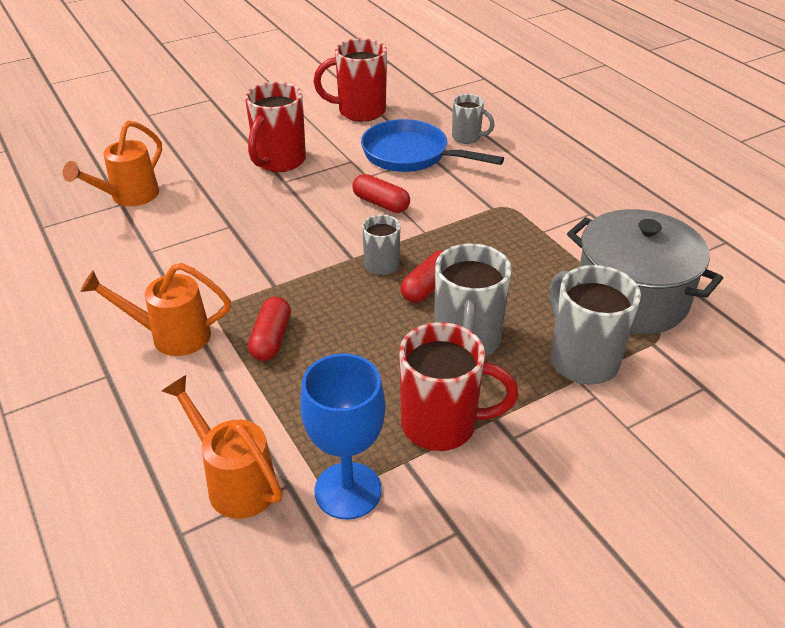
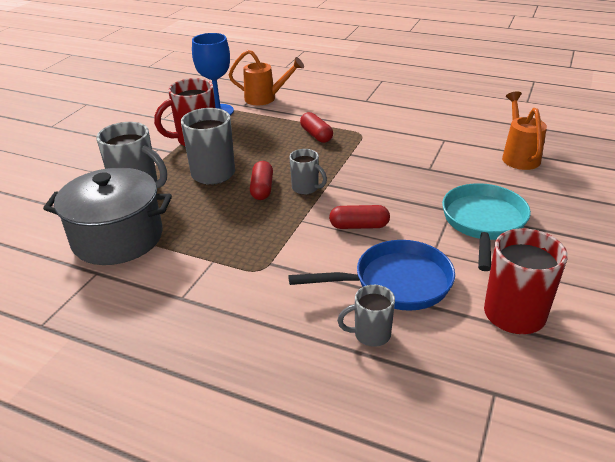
camera: 145 degrees right, 5 degrees down
(171, 336) = (364, 119): orange watering can -> none
(279, 162) = (483, 222): red mug -> turquoise pan

